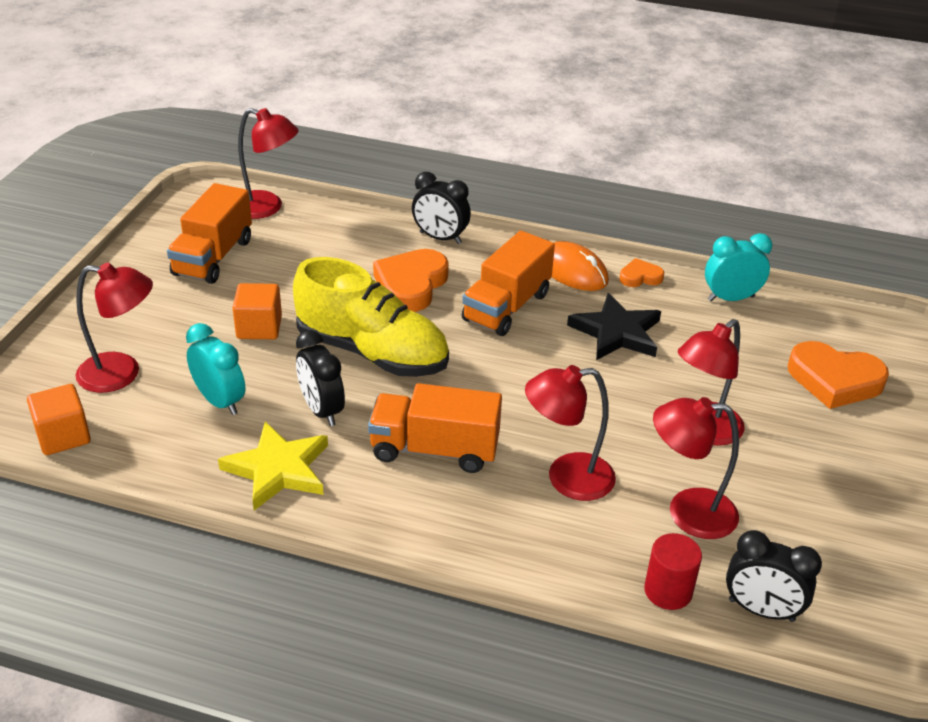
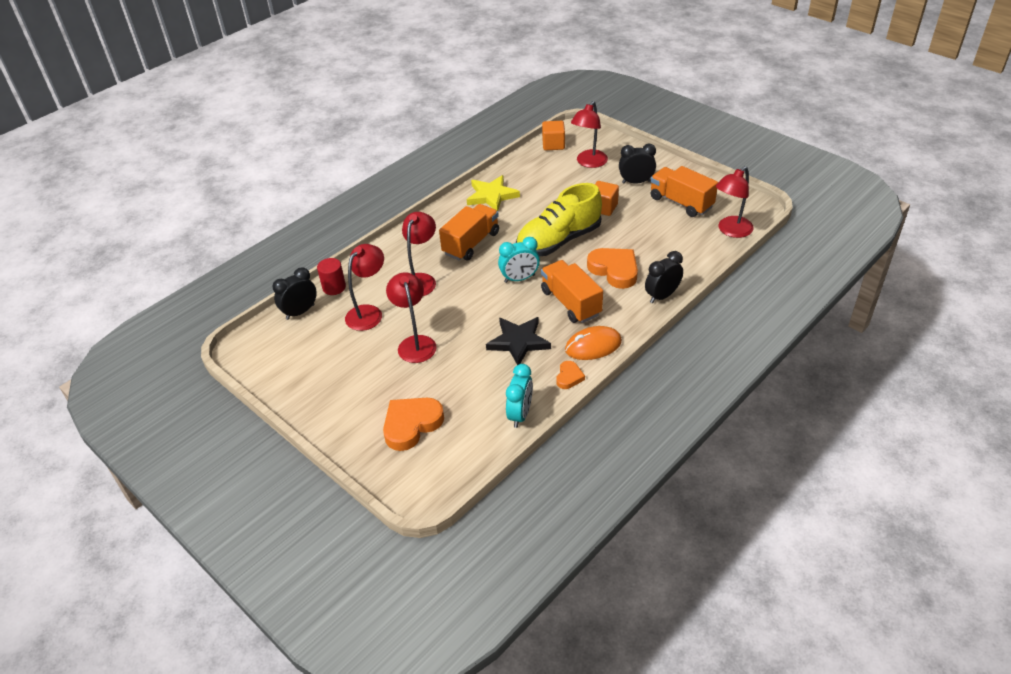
camera: 120 degrees right, 5 degrees up
(220, 401) = (550, 187): turquoise clock -> turquoise clock (519, 279)
(321, 410) = (523, 215): black clock -> black clock (636, 182)

